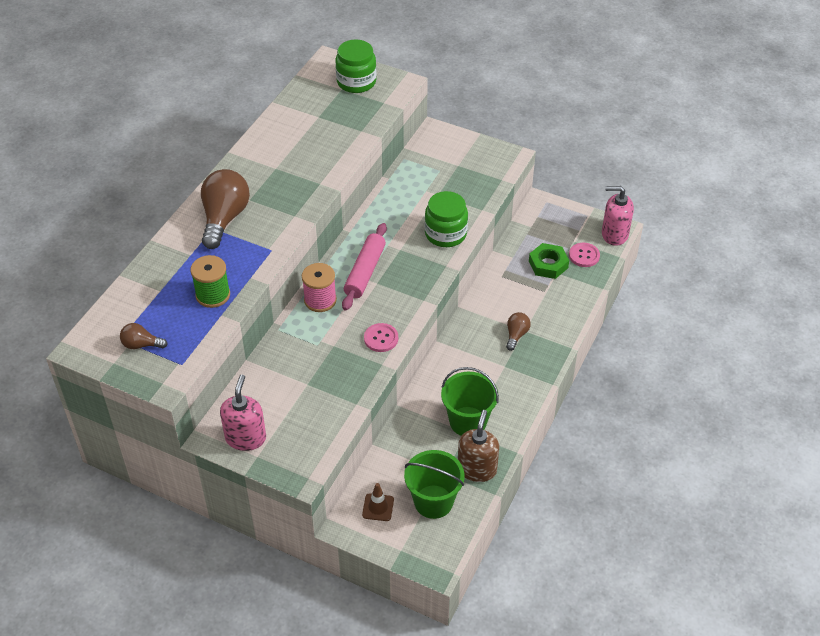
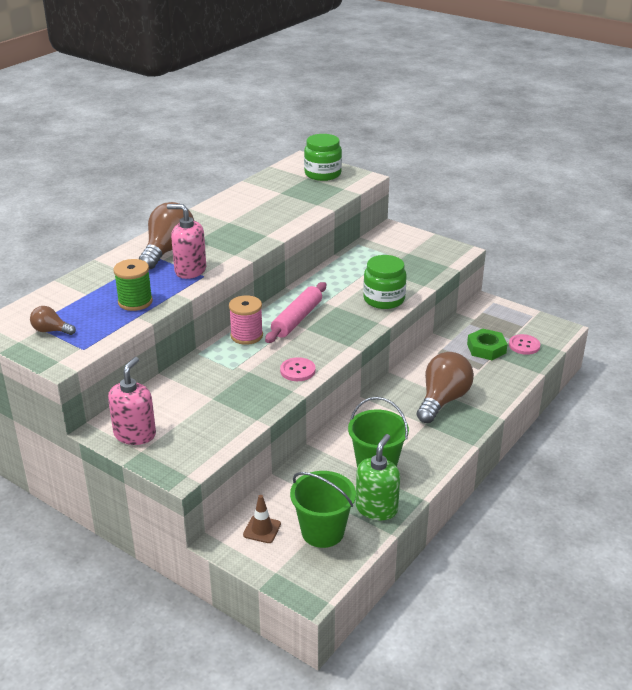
camera: 10 degrees right, 15 degrees down
(477, 469) = (376, 508): brown soap dispenser -> green soap dispenser
(516, 335) = (443, 400): brown light bulb -> brown light bulb, size x2.00
(614, 234) = (557, 332): pink soap dispenser -> pink soap dispenser (190, 270)

